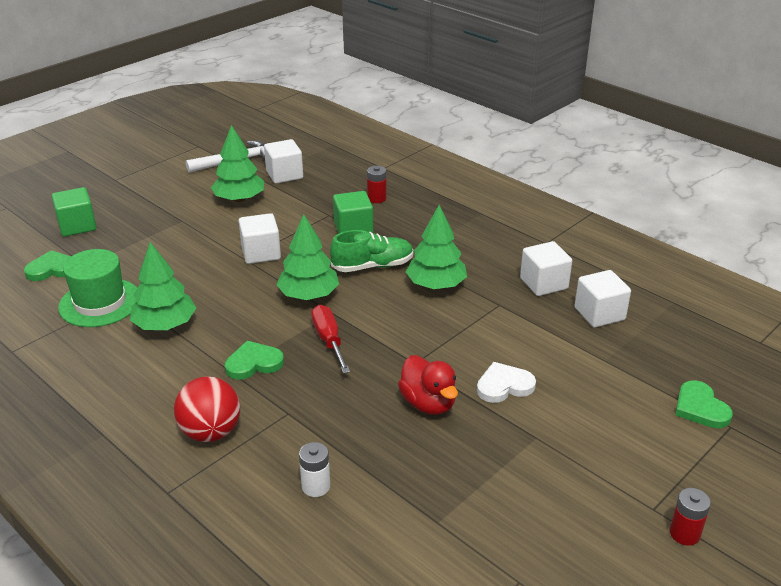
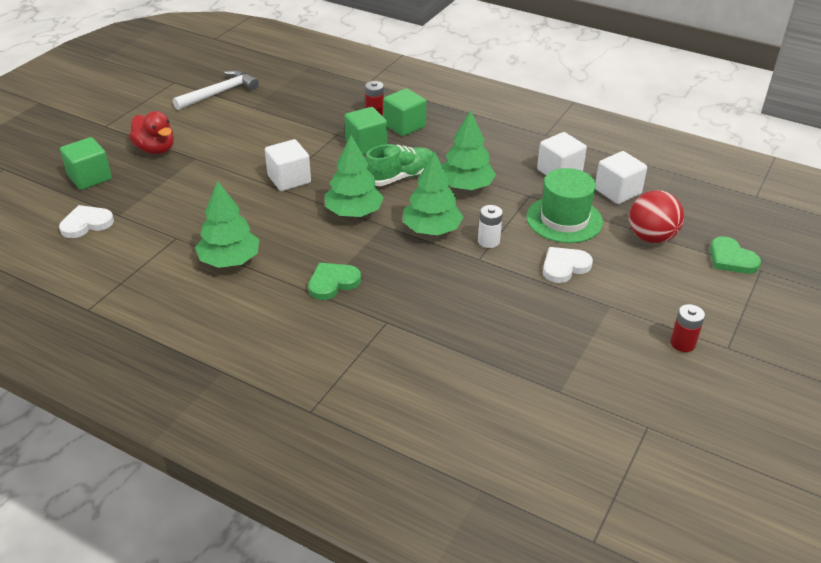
camera: 15 degrees left, 5 degrees up
(52, 269) = (86, 224): green heart -> white heart
(100, 303) = (153, 249): green hat -> green hat (564, 219)
(211, 432) = (323, 351): red ball -> red ball (651, 237)
(239, 199) = (242, 130): green tree -> green tree (432, 229)
(284, 175) = (275, 101): white cube -> none
(316, 486) = (442, 381): white battery -> white battery (488, 241)
(329, 340) = (392, 251): red screwdriver -> none
(401, 215) = (404, 126): none -> green cube
(428, 403) = (506, 292): red duck -> red duck (155, 149)
(684, 533) = (760, 363): red battery -> red battery (682, 343)

